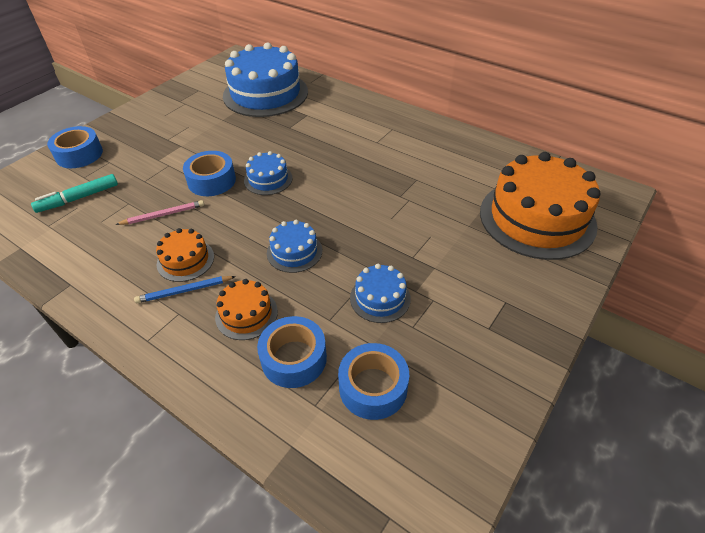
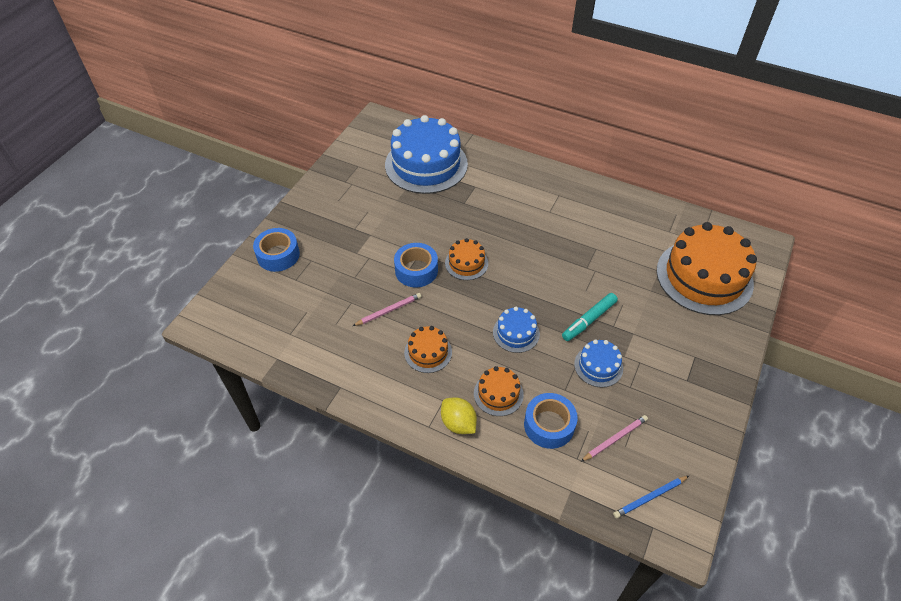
camera: 10 degrees left, 5 degrees up
(78, 198) = (303, 303): turquoise marker -> turquoise marker (589, 320)
(184, 291) = (439, 380): blue pencil -> blue pencil (650, 497)
(184, 341) = (458, 423): none -> yellow lemon
(268, 179) = (466, 263): blue cake -> orange cake
(373, 387) = (615, 439): blue tape -> pink pencil

